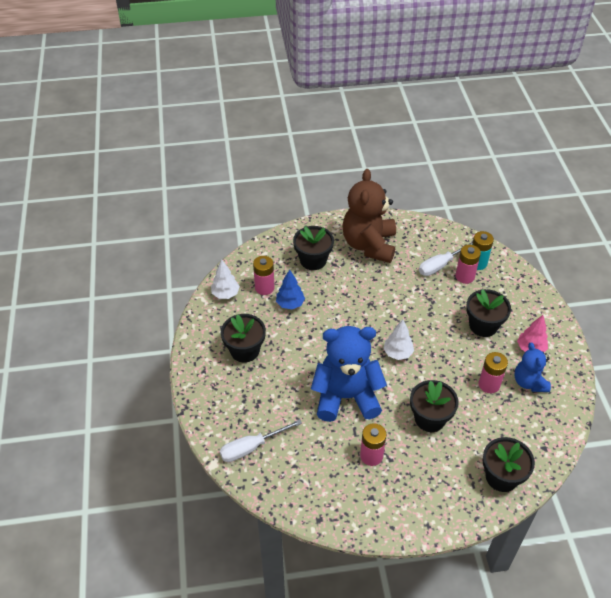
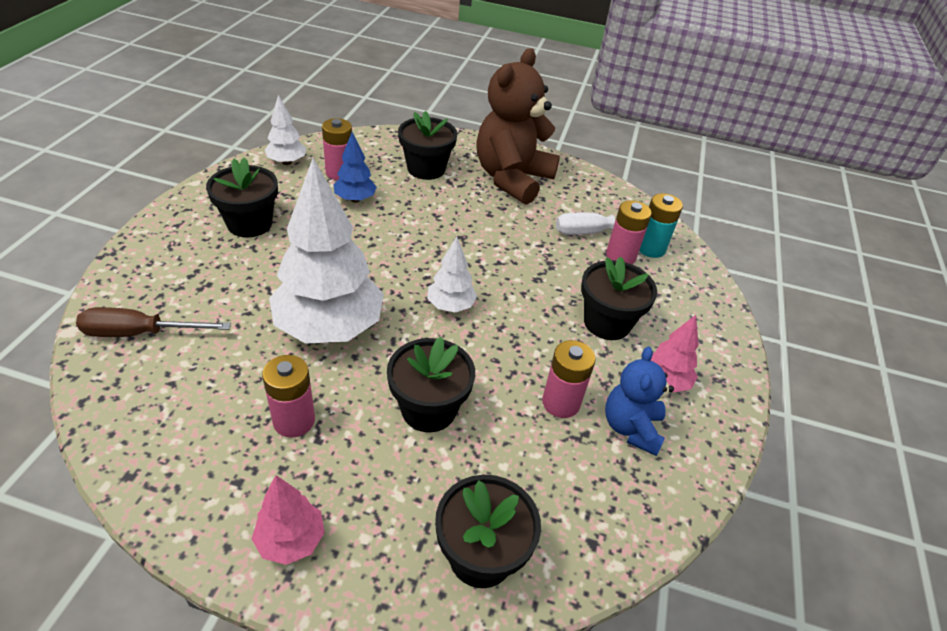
camera: 20 degrees right, 5 degrees down
(251, 447) = (140, 333): white screwdriver -> brown screwdriver
(346, 397) = (329, 328): blue teddy bear -> white tree
(417, 511) = (291, 540): none -> pink tree

